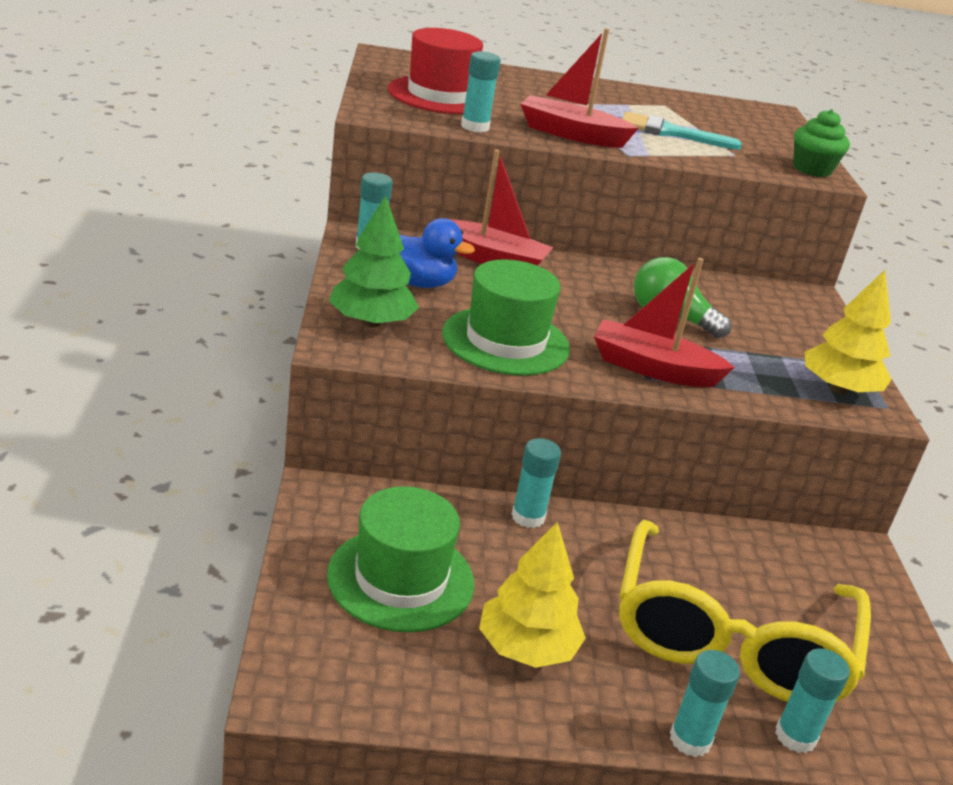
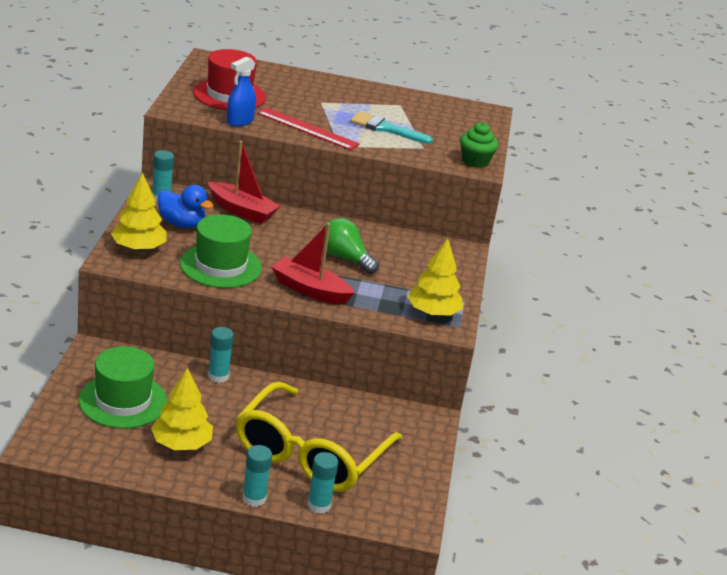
camera: 10 degrees right, 0 degrees up
(371, 322) = (138, 248): green tree -> yellow tree
(475, 127) = (239, 121): turquoise glue stick -> blue spray bottle
(571, 134) = (307, 129): red boat -> red ruler

